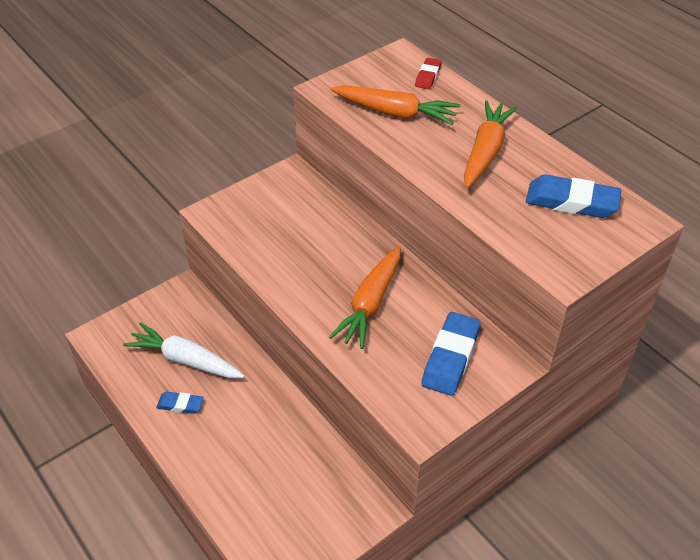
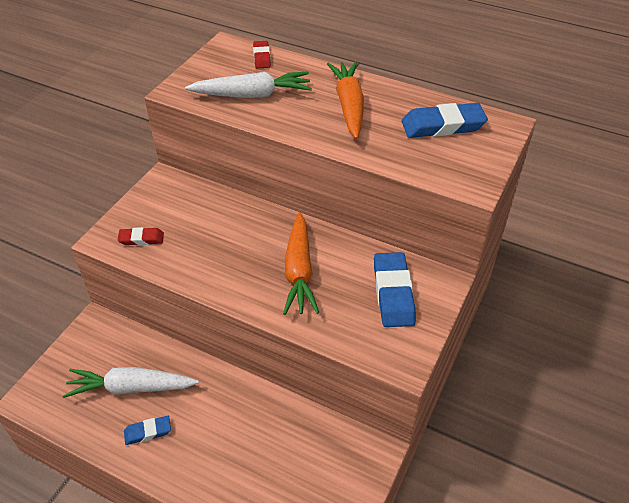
camera: 25 degrees left, 0 degrees up
(242, 223) = (141, 239): none -> red eraser
(395, 113) = (252, 95): orange carrot -> white carrot

